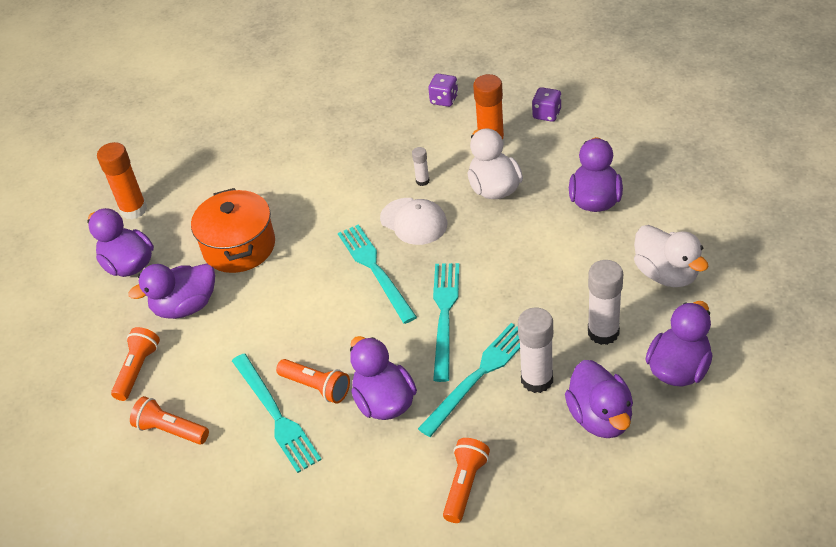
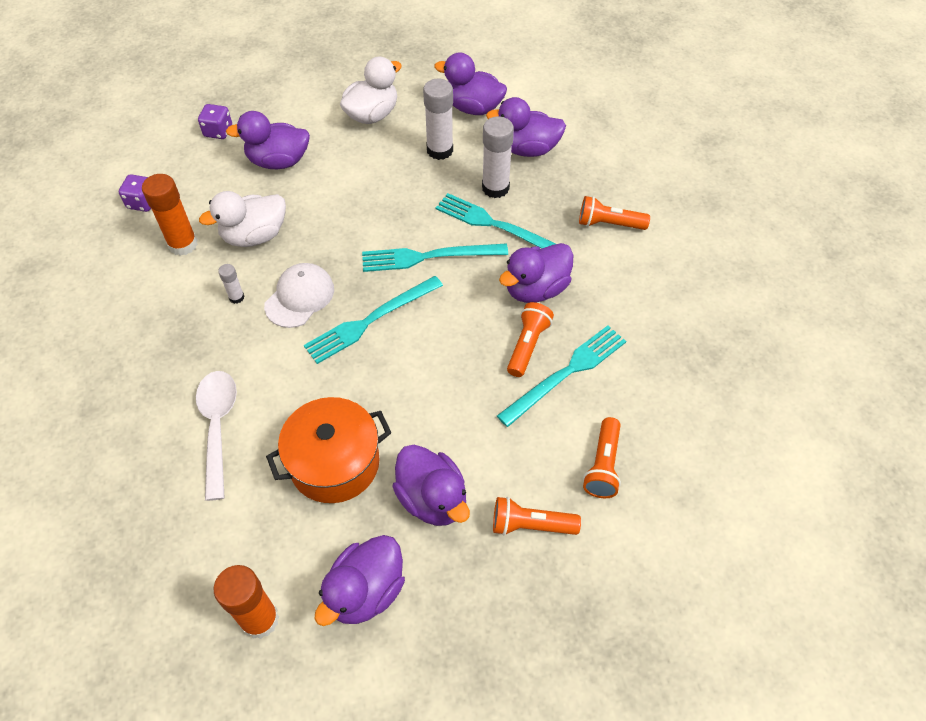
camera: 105 degrees left, 10 degrees up
(295, 178) = (218, 426): none -> white spoon
(444, 100) = (96, 294): purple dice -> purple dice (218, 131)
(600, 417) = (527, 149): purple duck -> purple duck turned 150 degrees counterclockwise

